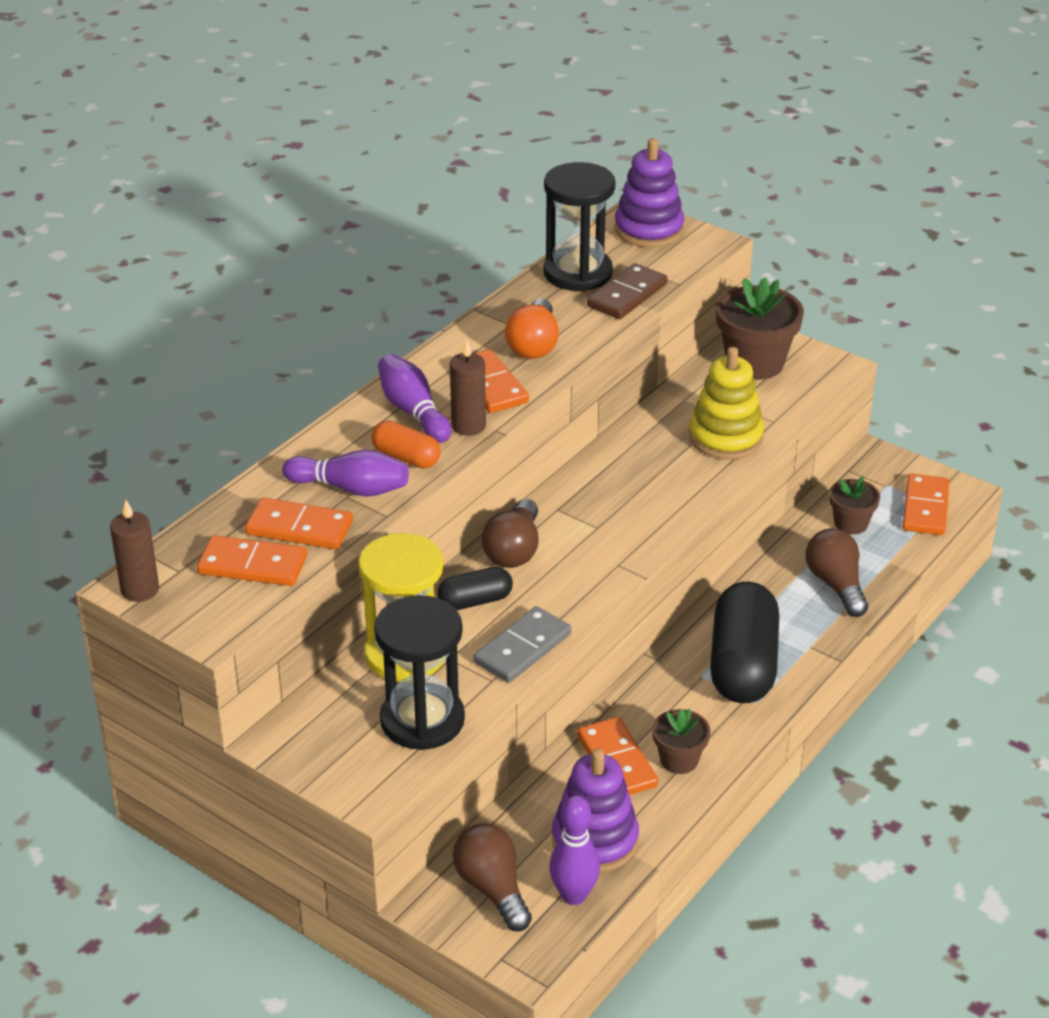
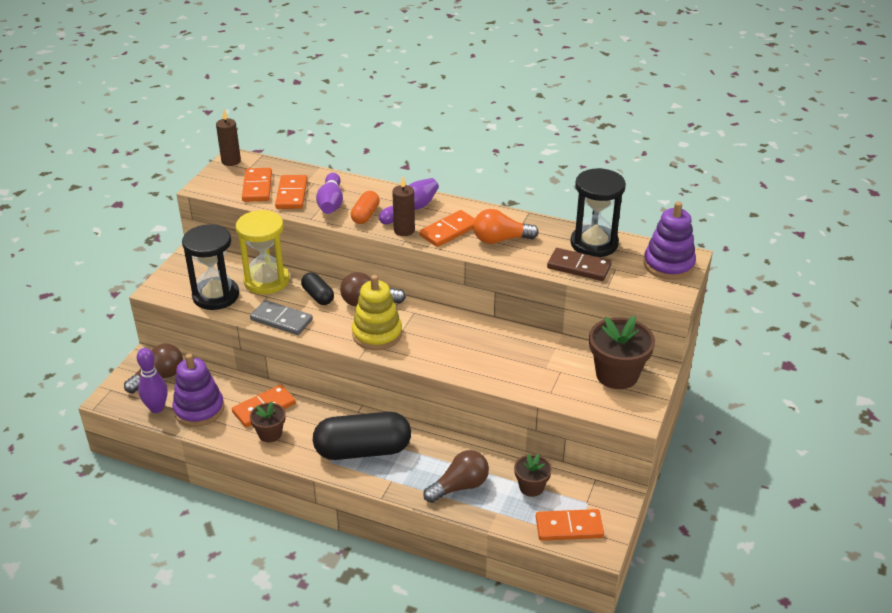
camera: 75 degrees right, 0 degrees up
(725, 438) = (520, 372): yellow stacking toy -> yellow stacking toy (377, 334)

